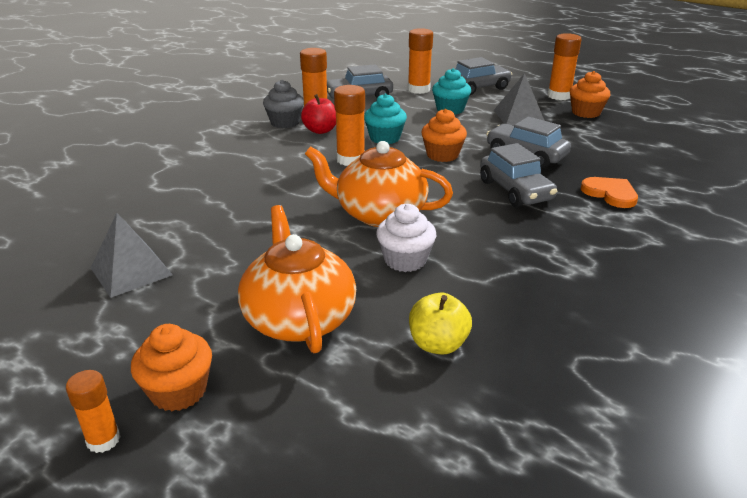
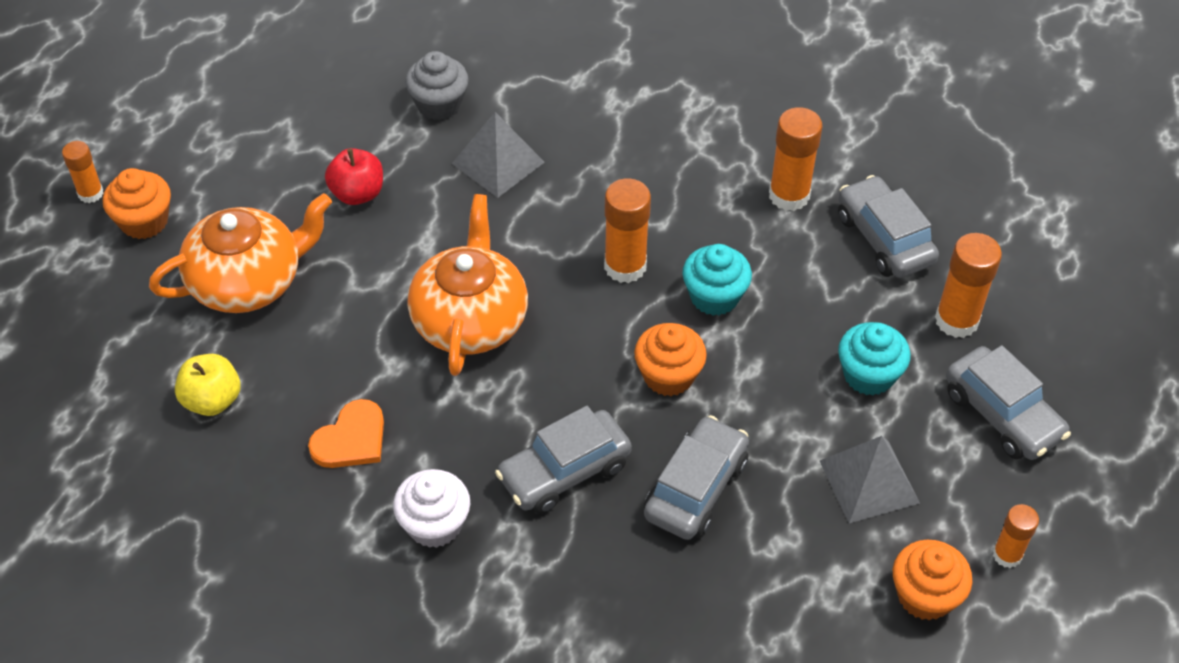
camera: 80 degrees right, 20 degrees up
(131, 271) = (318, 130): grey pyramid -> grey pyramid (498, 163)
(285, 122) = (741, 165): grey cupcake -> grey cupcake (439, 104)
(320, 130) = (722, 213): red apple -> red apple (357, 193)
(405, 260) = (364, 358): white cupcake -> white cupcake (434, 524)
(559, 96) = (1007, 555): orange glue stick -> orange glue stick, size x0.61
(610, 193) = (578, 597): orange heart -> orange heart (351, 439)

